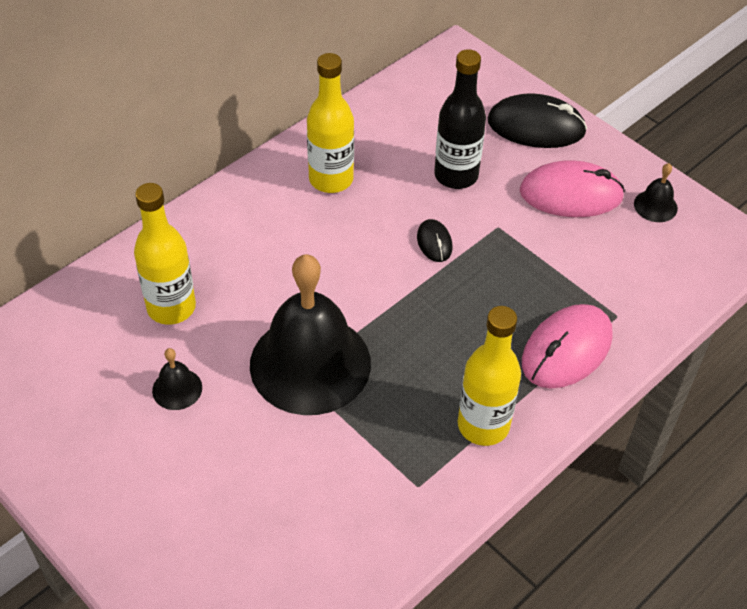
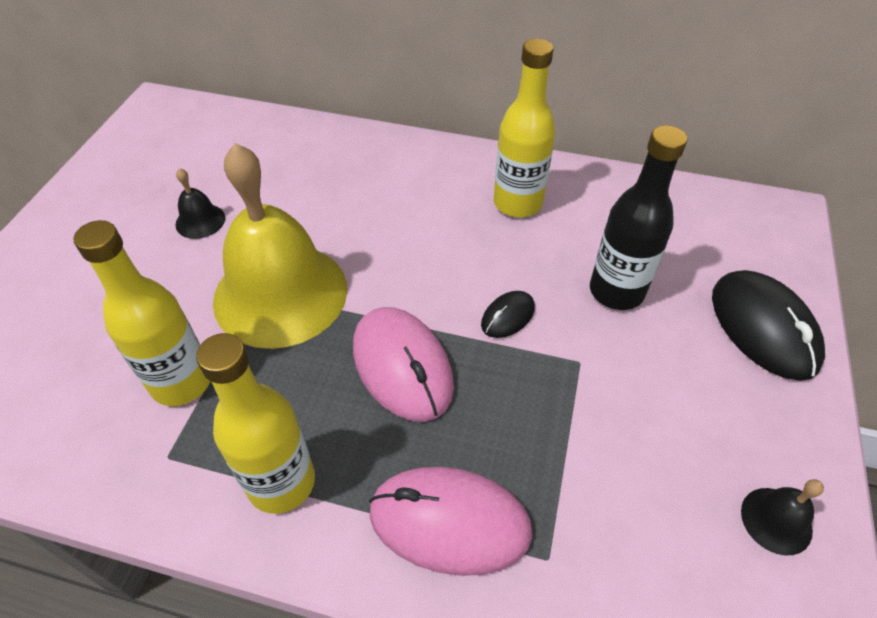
camera: 60 degrees right, 0 degrees up
(171, 307) = (287, 177): yellow bottle -> yellow bottle (182, 382)
(310, 363) = (280, 293): black bell -> yellow bell
(571, 194) = (697, 411): pink mouse -> pink mouse (402, 366)

